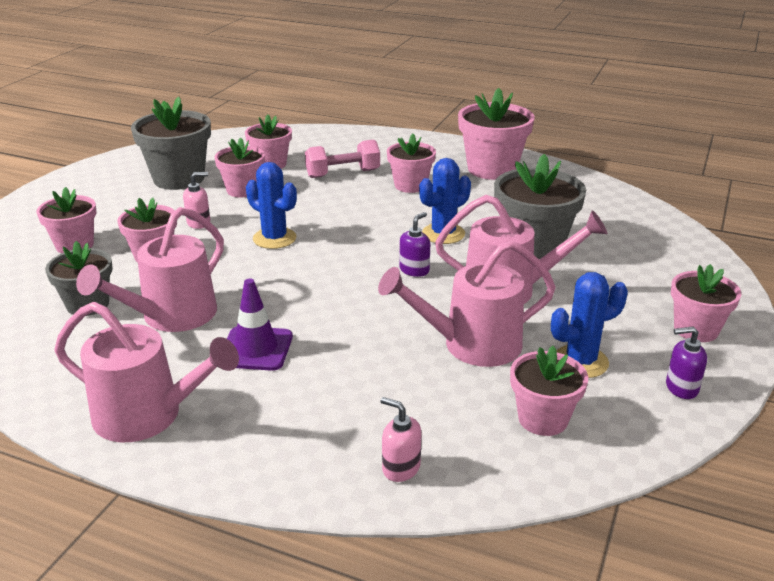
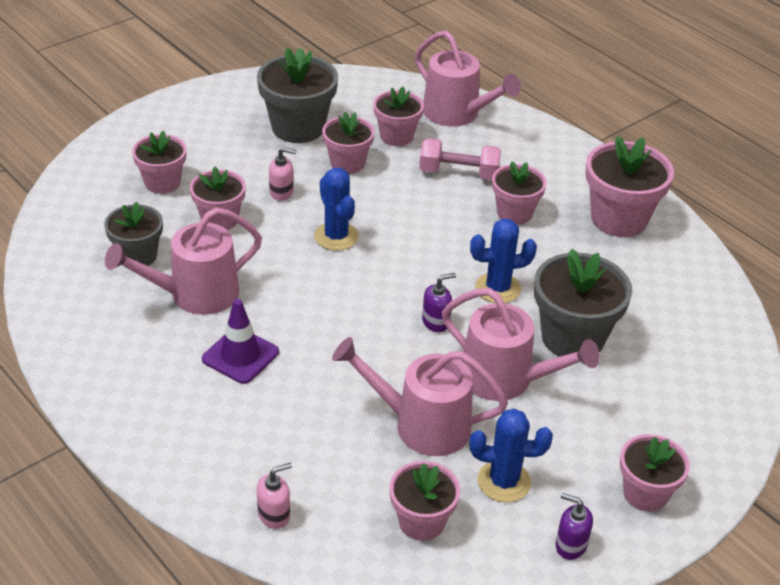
camera: 25 degrees right, 10 degrees up
(148, 416) = (121, 388): pink watering can -> pink watering can (457, 114)
(400, 468) = (274, 515): pink soap dispenser -> pink soap dispenser turned 90 degrees clockwise

